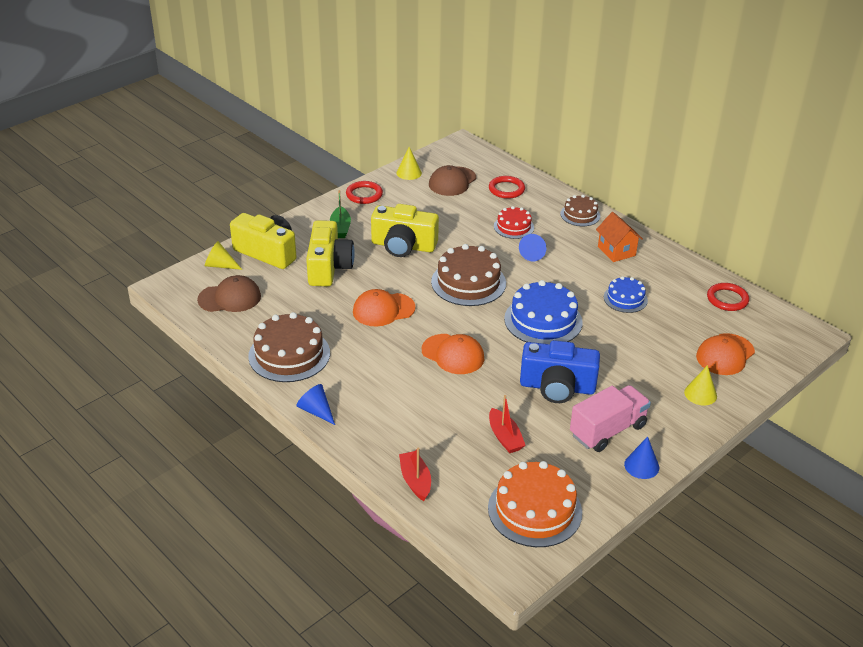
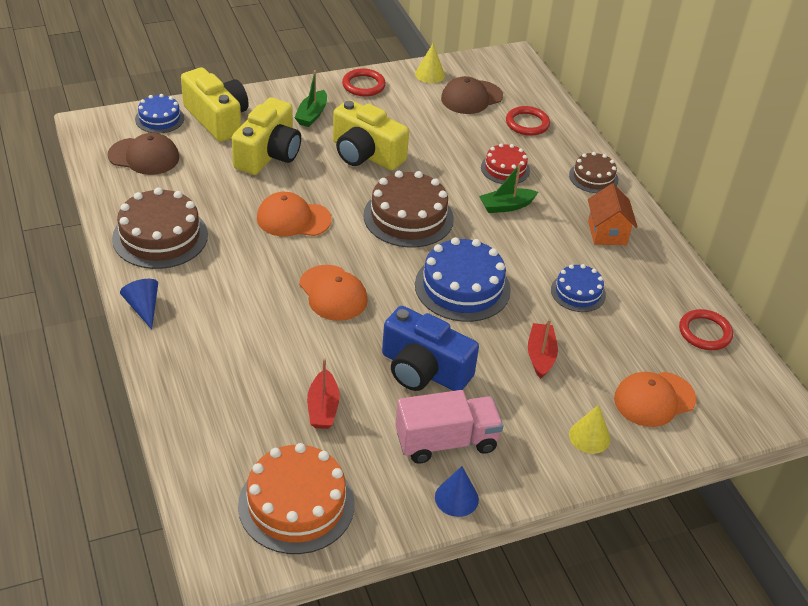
camera: 20 degrees right, 5 degrees up
(220, 265) = (159, 119): yellow cone -> blue cake
(415, 481) = (191, 422): red boat -> red boat (540, 356)
(533, 253) = (506, 206): blue cone -> green boat

